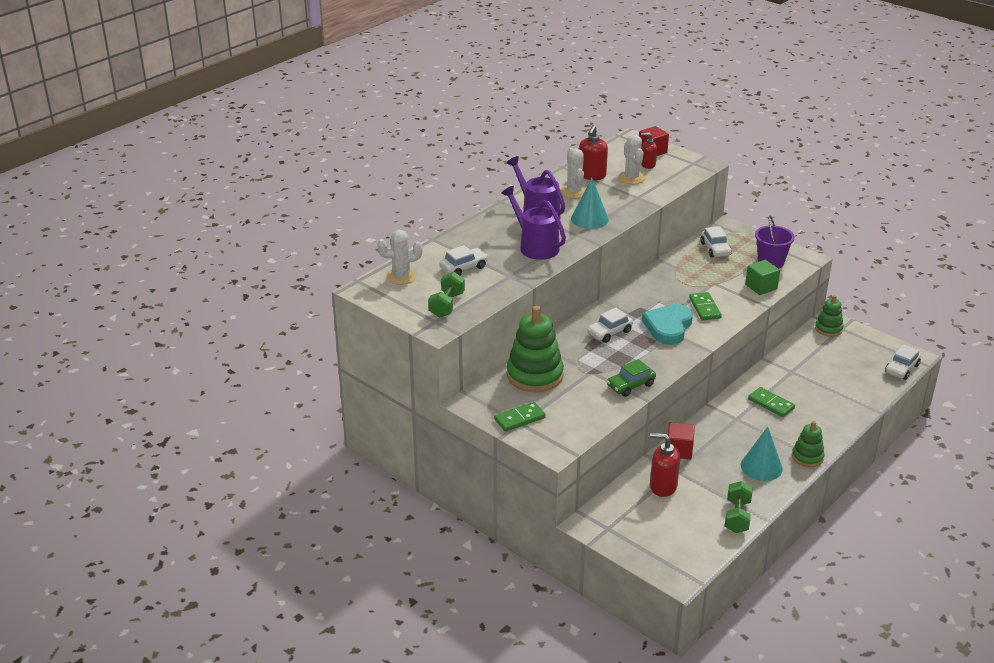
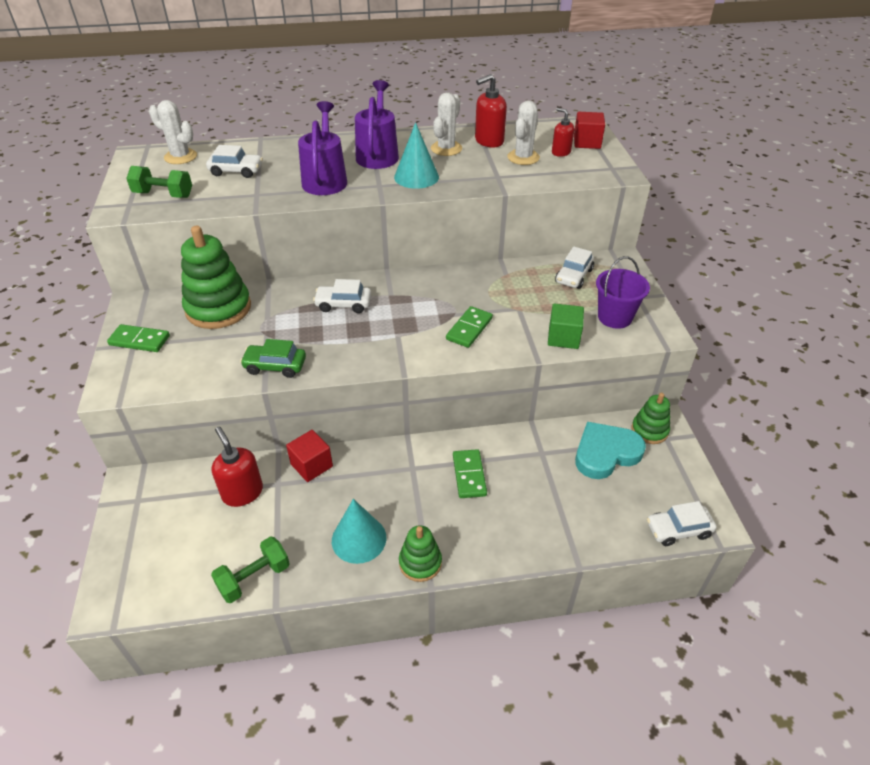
camera: 40 degrees right, 10 degrees up
(447, 305) = (163, 195): green dumbbell -> green dumbbell turned 45 degrees clockwise
(668, 327) = (404, 328): turquoise heart -> turquoise heart (605, 453)

